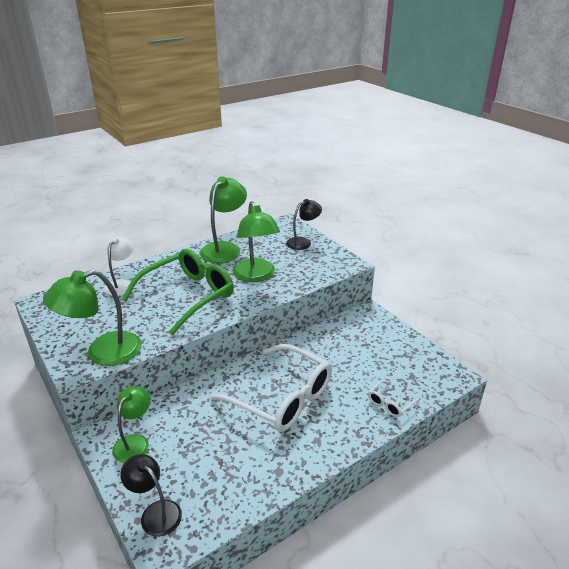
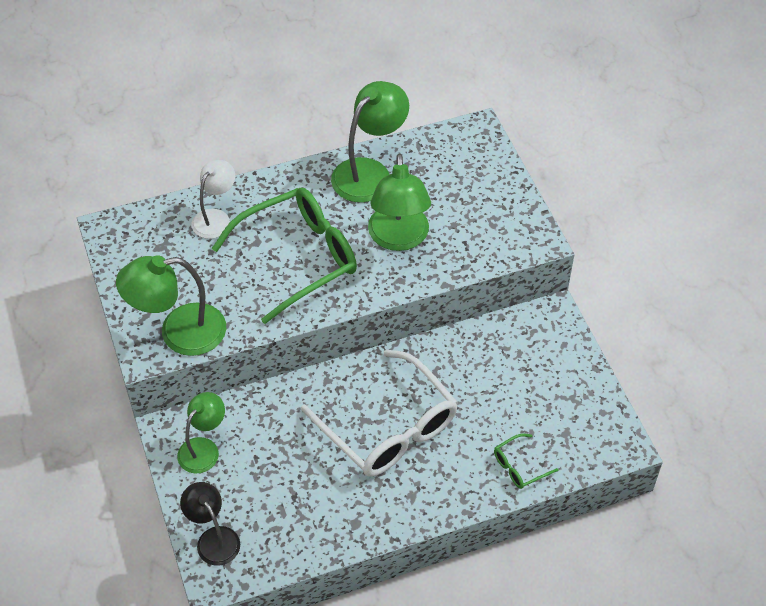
camera: 15 degrees right, 20 degrees up
(303, 242) = (488, 181): black lamp -> none
(390, 403) = (520, 466): white glasses -> green glasses

